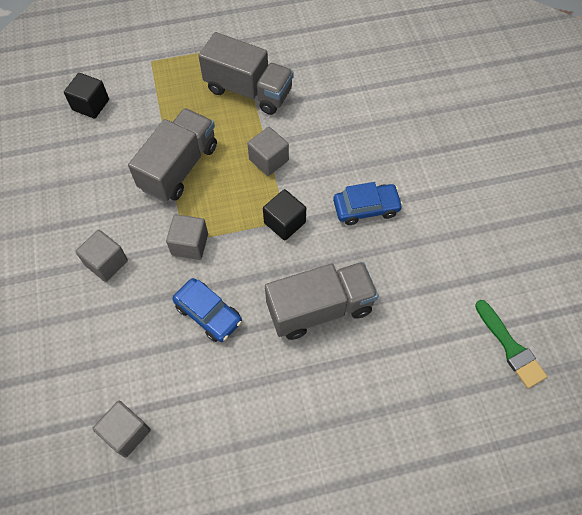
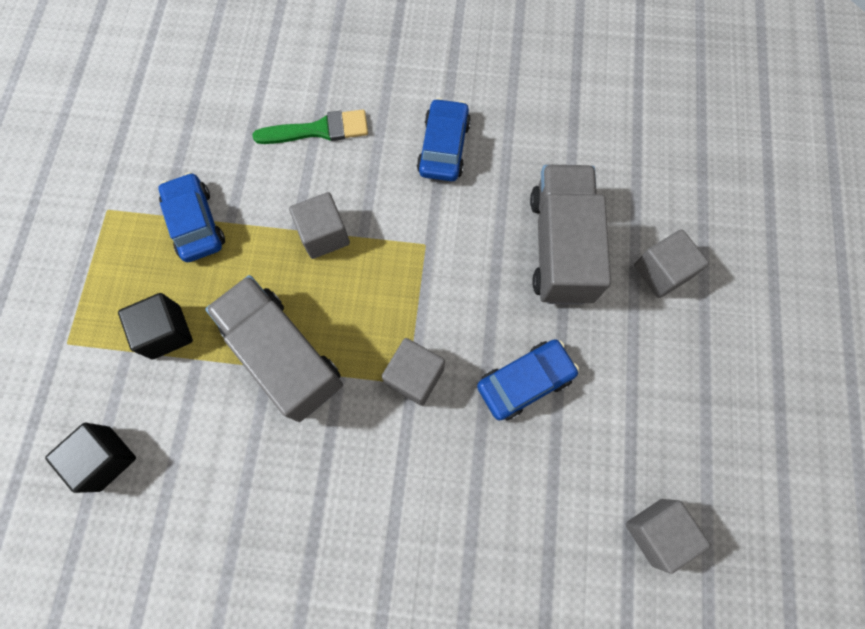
camera: 70 degrees left, 10 degrees up
(106, 263) = (400, 500): grey cube -> grey cube (661, 272)
(248, 90) = (195, 223): grey truck -> blue car
(284, 222) = (427, 247): black cube -> black cube (166, 332)
(510, 347) = (666, 75): green brush -> green brush (319, 130)

